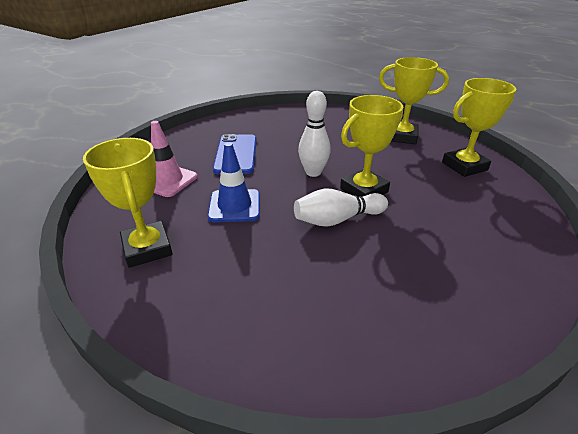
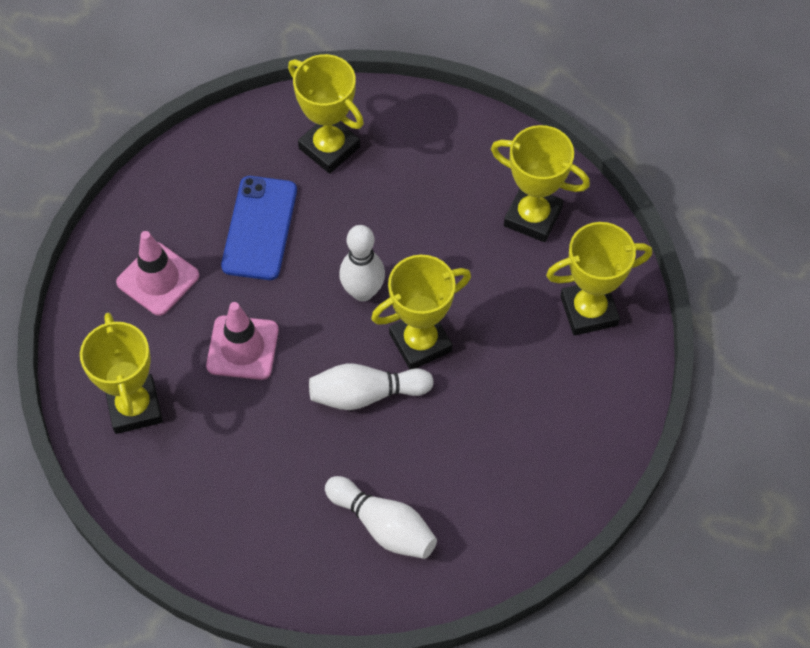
camera: 10 degrees right, 25 degrees up
(234, 206) = (242, 348): blue traffic cone -> pink traffic cone
(271, 125) = (329, 148): none -> yellow trophy
(393, 302) = (383, 526): none -> white bowling pin

